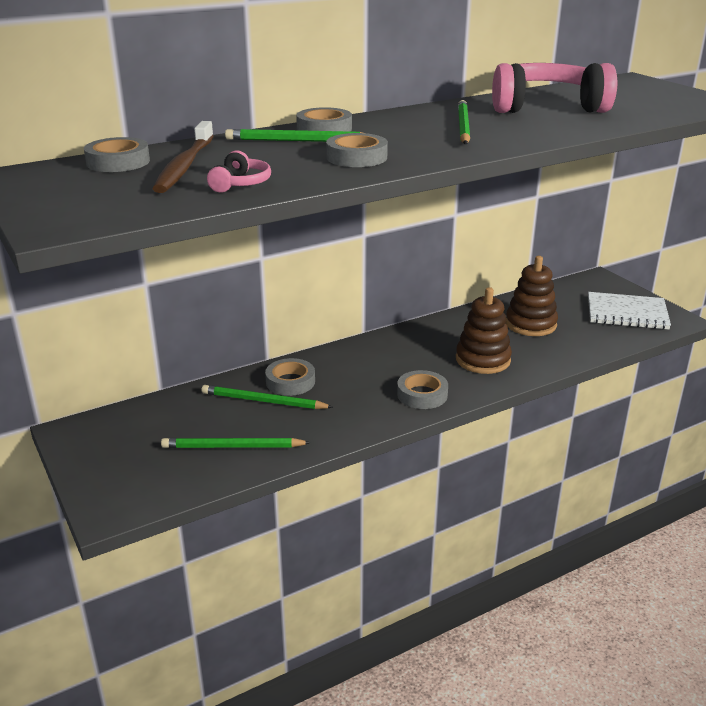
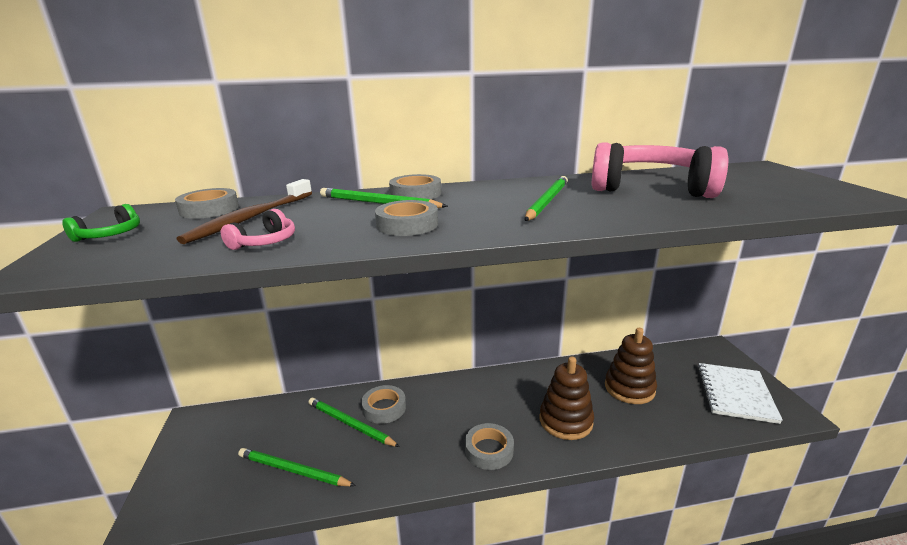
camera: 20 degrees right, 5 degrees down
(56, 194) = (110, 235): none -> green headphones
(627, 313) = (735, 394): white notebook -> white notebook turned 75 degrees clockwise

